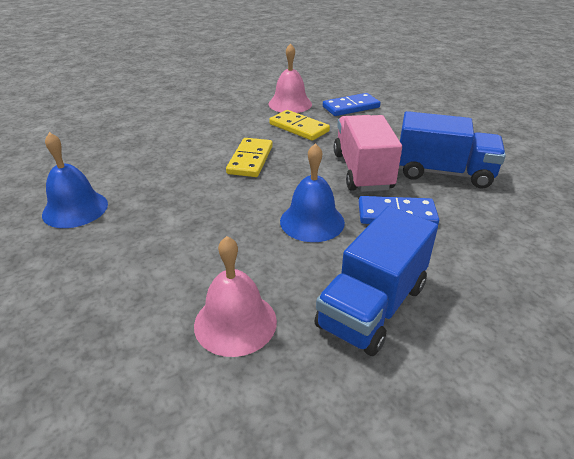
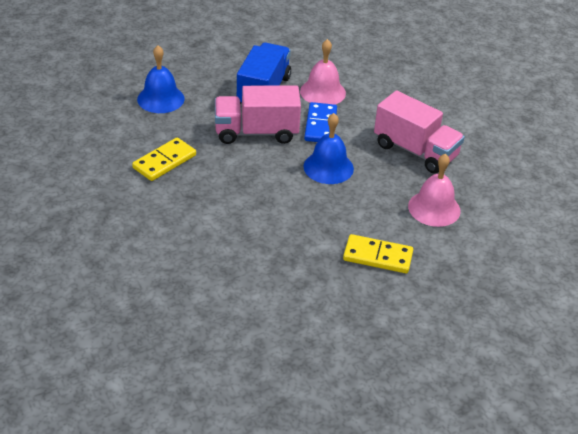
camera: 90 degrees left, 5 degrees up
(75, 209) = (306, 310): blue bell -> blue bell (160, 99)
(250, 160) = (228, 197): yellow domino -> yellow domino (377, 256)
(290, 104) = (101, 163): pink bell -> pink bell (322, 92)
(351, 107) = (122, 121): blue domino -> none
(372, 306) = (415, 151): blue truck -> pink truck

